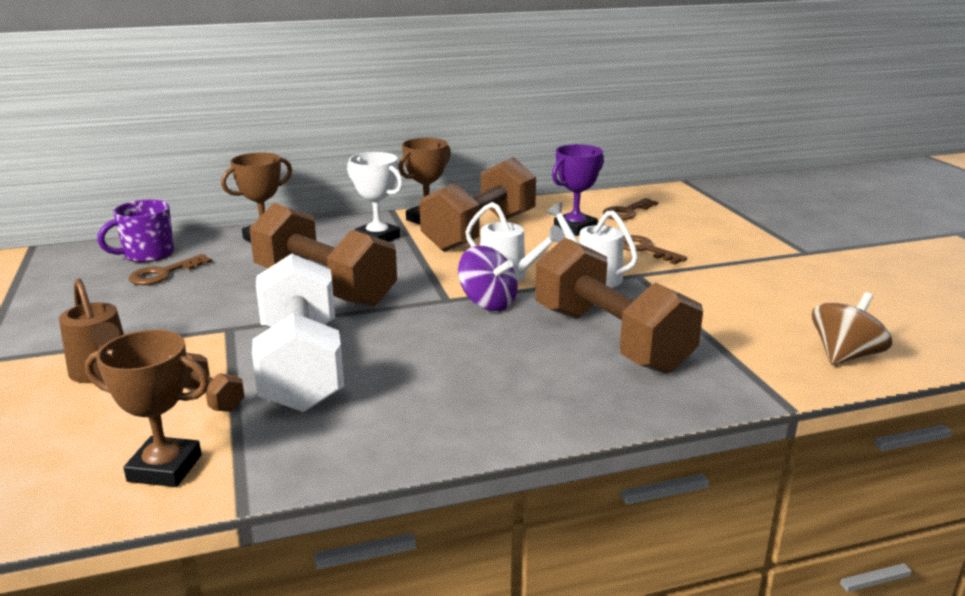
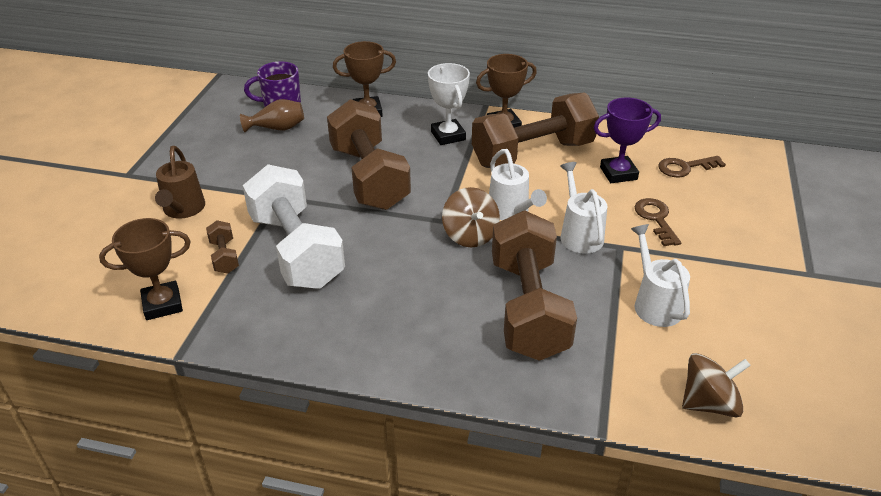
camera: 30 degrees right, 15 degrees up
(164, 274) = (277, 128): brown key -> brown vase
(165, 468) = (162, 304): brown trophy -> brown trophy turned 60 degrees counterclockwise
(301, 366) = (296, 250): white dumbbell -> white dumbbell turned 45 degrees counterclockwise
(488, 303) = (470, 235): purple spinning top -> brown spinning top
(715, 304) = (654, 303): none -> white watering can

